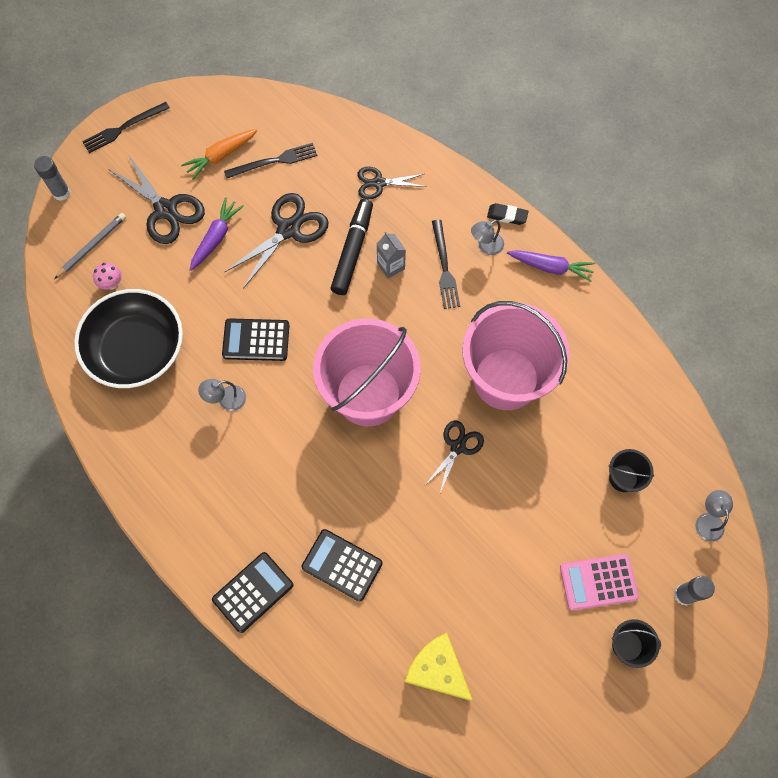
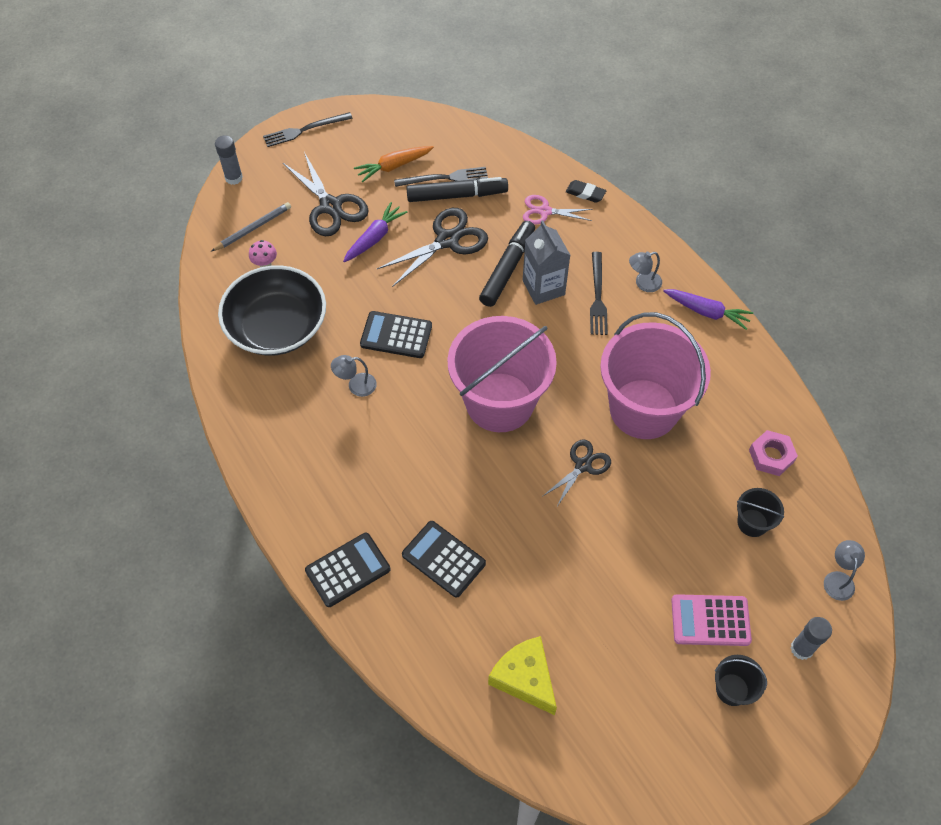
camera: 10 degrees right, 10 degrees down
(289, 179) = (457, 195): none -> black marker
(379, 183) = (544, 211): black scissors -> pink scissors
(391, 266) = (543, 287): grey carton -> grey carton, size x1.57
(507, 216) = (669, 258): black eraser -> black eraser (585, 193)
(631, 407) = (771, 456): none -> pink nut

